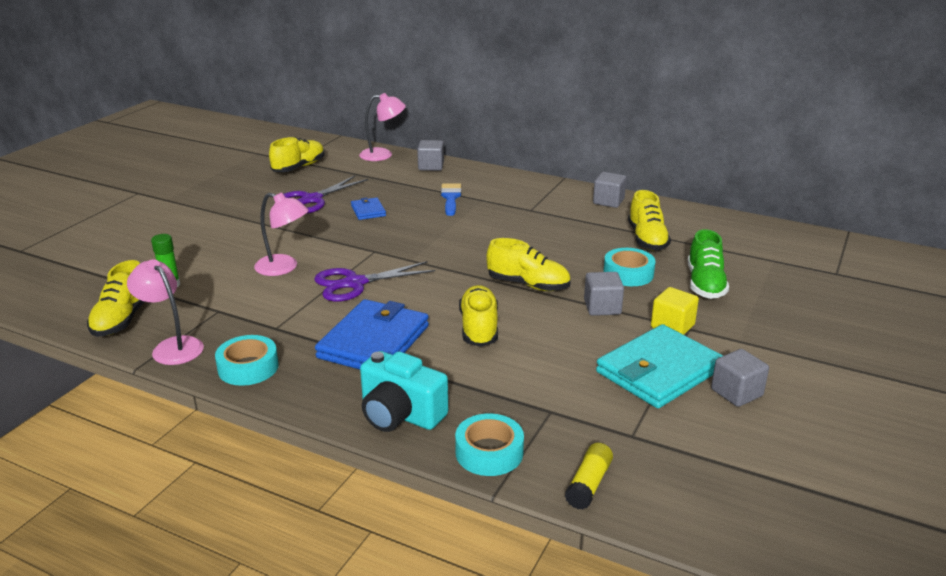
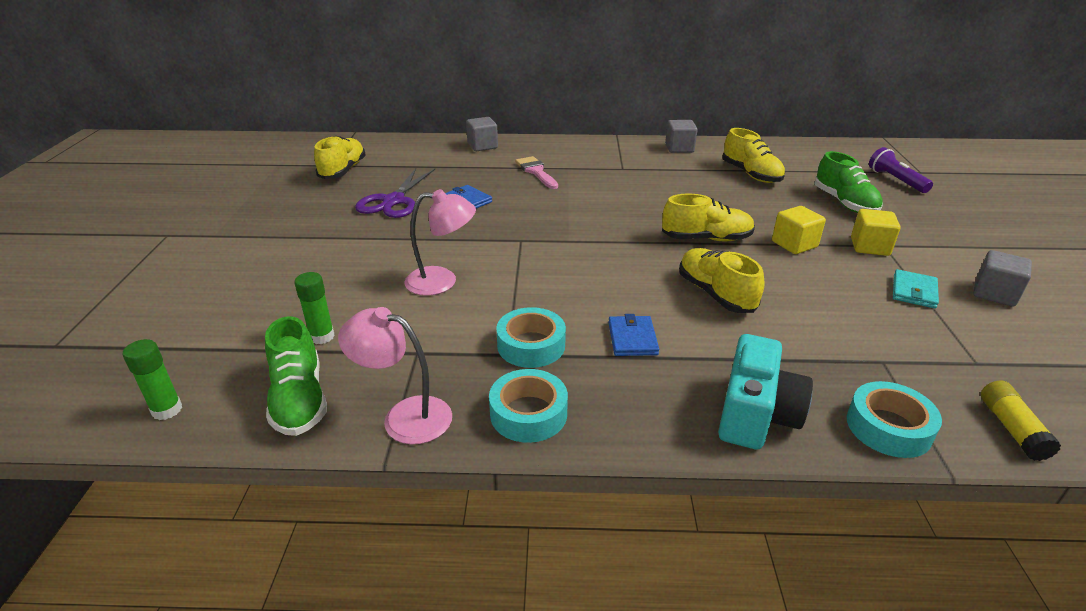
camera: 25 degrees left, 5 degrees up
(47, 304) = (167, 410): none -> green glue stick
(122, 319) = (299, 399): yellow shoe -> green shoe
(354, 283) = (539, 279): purple scissors -> none
(374, 341) = (632, 338): blue wallet -> blue wallet, size x0.48
(383, 155) = (421, 143): pink lamp -> none
(400, 414) = (755, 414): turquoise camera -> turquoise camera turned 75 degrees counterclockwise
(450, 198) = (536, 171): blue brush -> pink brush
(602, 307) = (794, 244): grey cube -> yellow cube
(628, 273) = (775, 208): turquoise tape -> turquoise tape (531, 345)
(659, 371) = (914, 291): turquoise wallet -> turquoise wallet, size x0.48
(794, 275) = (896, 180): none -> purple flashlight

